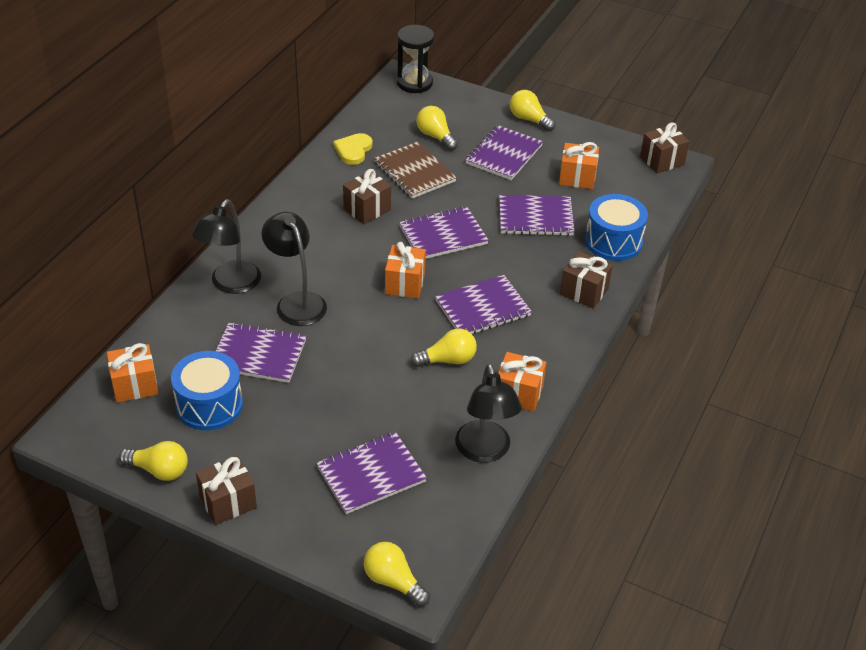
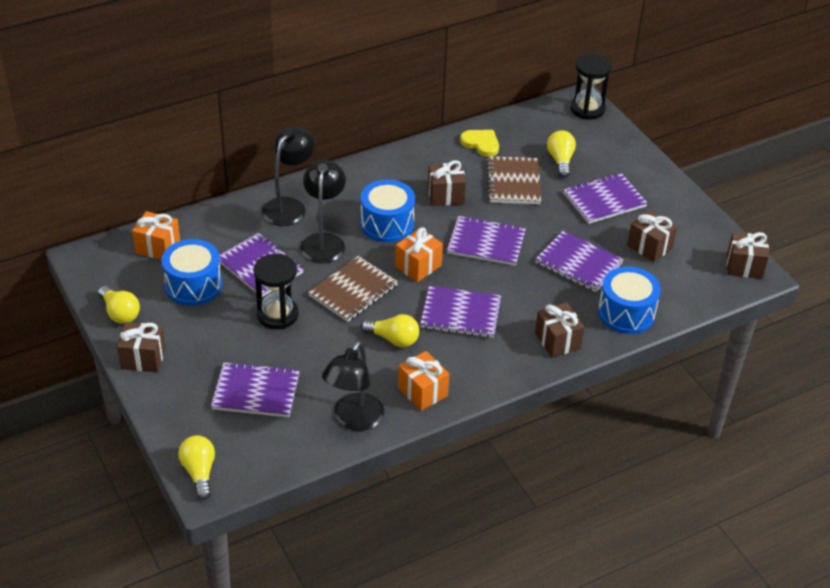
camera: 35 degrees right, 0 degrees up
(230, 284) = (289, 206): black lamp -> black lamp turned 150 degrees clockwise
(320, 391) = (277, 315): none -> black hourglass
(339, 259) = (387, 224): none -> blue drum
(353, 150) = (481, 144): yellow heart -> yellow heart turned 75 degrees clockwise
(368, 334) = (353, 290): none -> brown notebook
(529, 119) = (657, 180): yellow light bulb -> none
(577, 178) = (649, 247): orange gift -> brown gift

